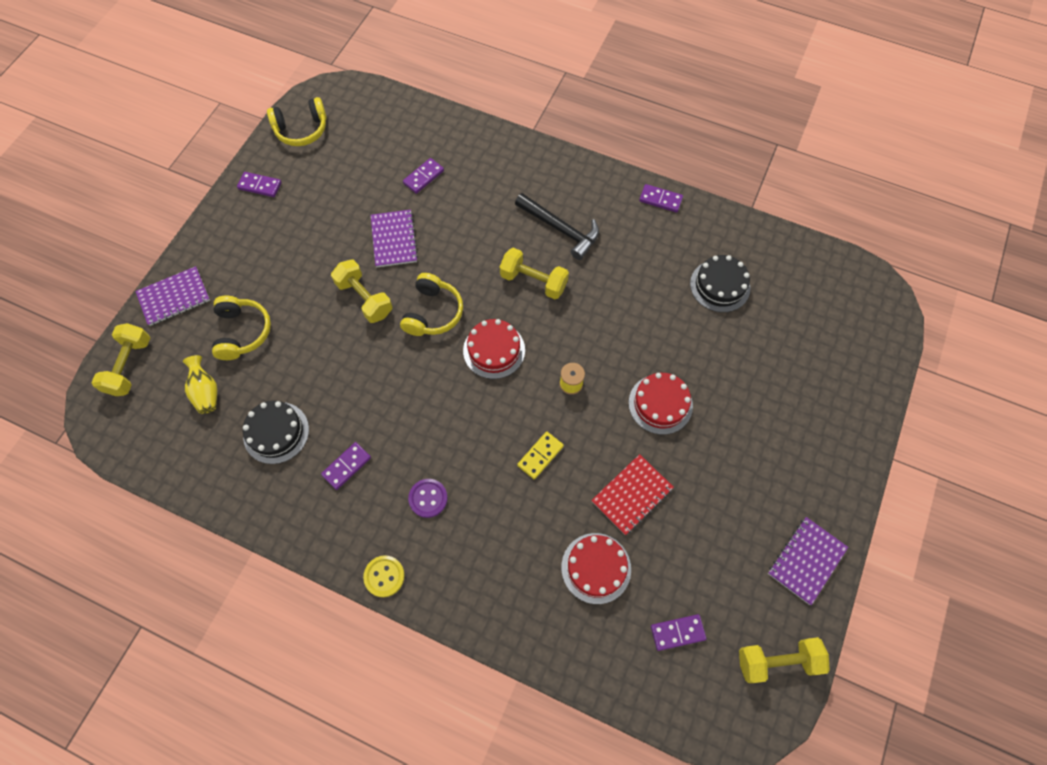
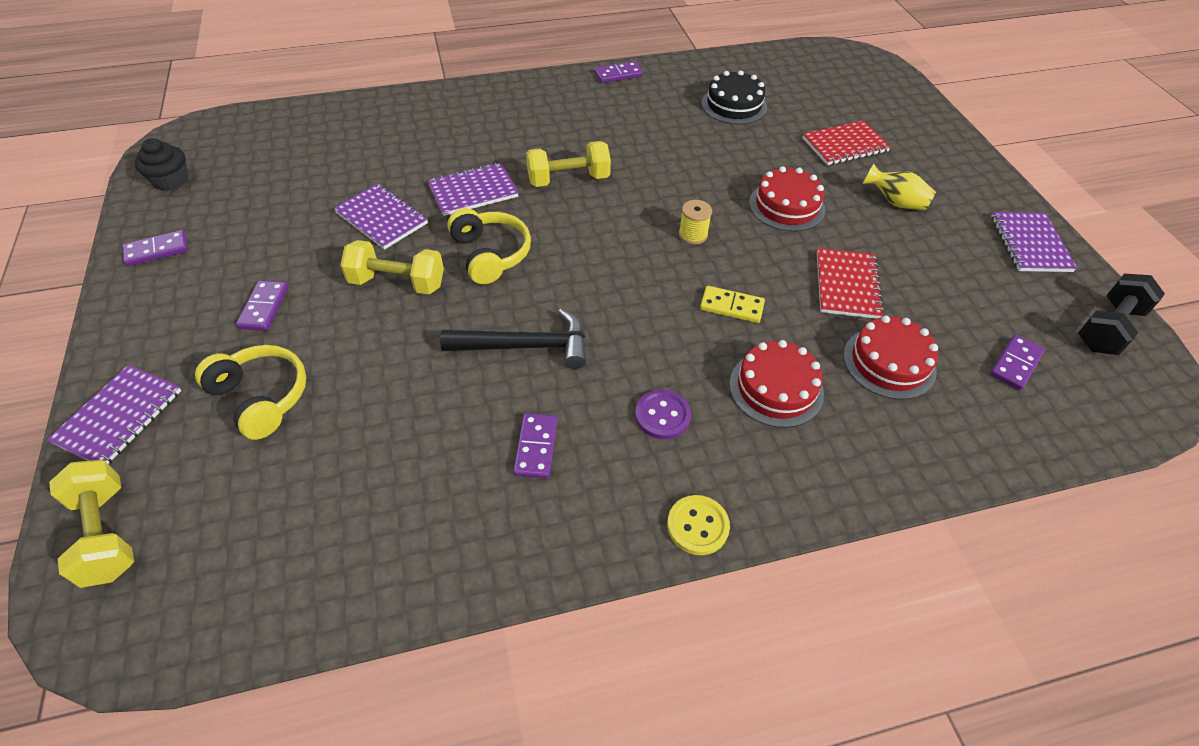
camera: 40 degrees left, 15 degrees down
(206, 392) = (263, 490): yellow vase -> yellow vase (895, 202)
(276, 432) = (409, 471): black cake -> none
(301, 130) = (171, 181): yellow headphones -> black cupcake
(423, 177) = (364, 156): purple domino -> purple domino (264, 307)
(465, 252) = (473, 191): none -> purple notebook
(494, 350) = (589, 250): red cake -> red cake (776, 388)
(540, 456) = (731, 306): yellow domino -> yellow domino turned 75 degrees counterclockwise
(560, 229) = (551, 132): black hammer -> black hammer (525, 346)
(765, 379) = (844, 145): none -> red notebook
(777, 661) = (1108, 328): yellow dumbbell -> black dumbbell

